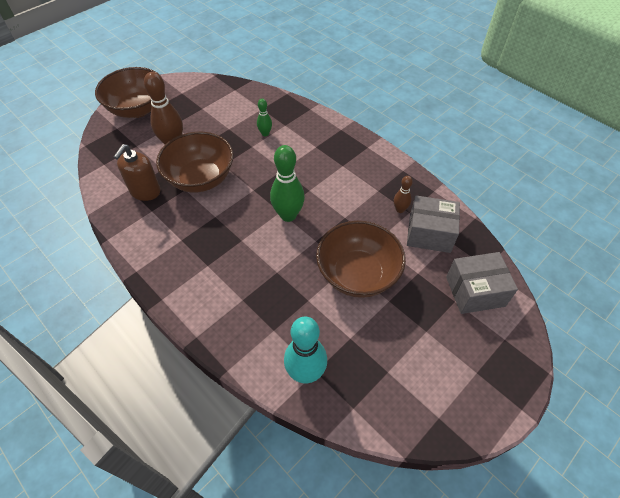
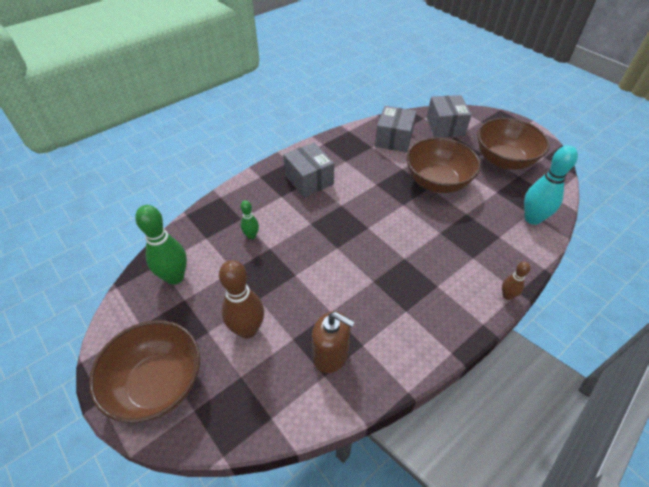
camera: 85 degrees left, 5 degrees down
(200, 178) = (315, 296): brown bowl -> brown bowl (504, 160)
(288, 215) = (373, 221): green bowling pin -> green bowling pin (175, 277)
(342, 164) = (309, 180): none -> grey box
(400, 209) = (368, 151): brown bowling pin -> brown bowling pin (507, 296)

